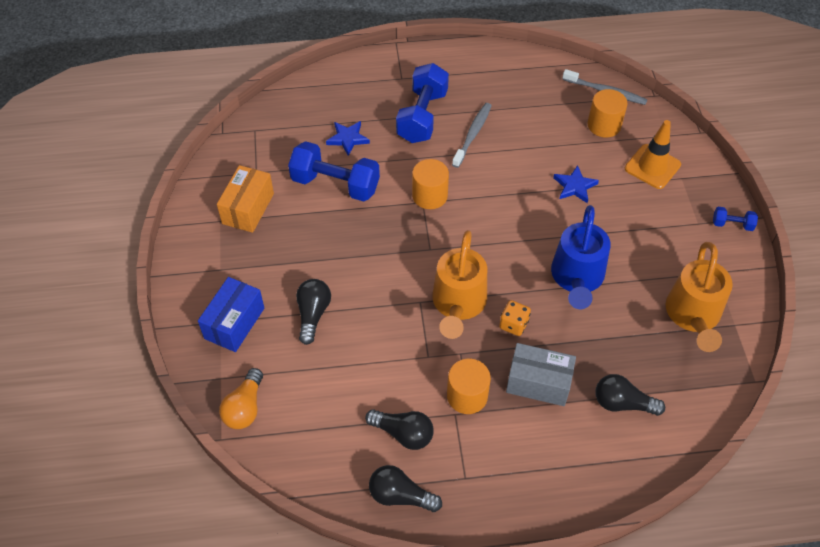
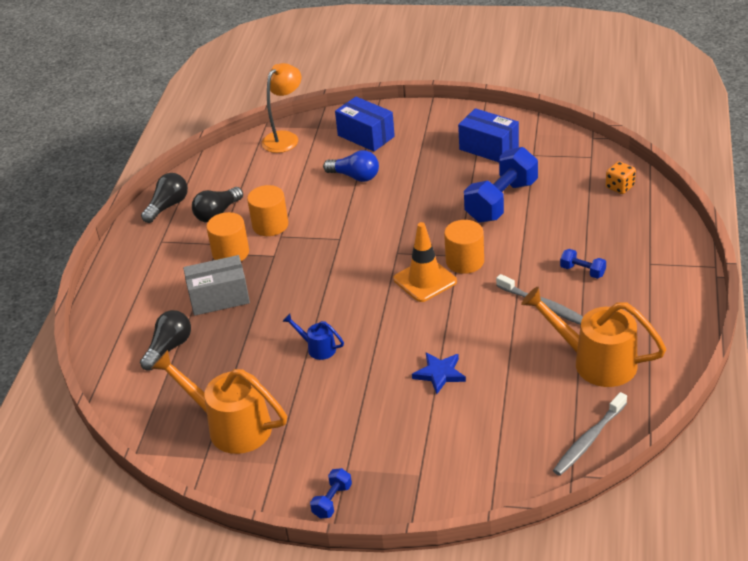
camera: 110 degrees right, 15 degrees down
(245, 407) = (285, 138): orange light bulb -> orange lamp
(248, 208) = (489, 148): orange box -> blue box
(313, 314) = (355, 176): black light bulb -> blue light bulb
(348, 139) = (562, 215): blue star -> none
(422, 116) = (582, 271): blue dumbbell -> blue dumbbell, size x0.46
(458, 304) = (325, 261): orange watering can -> orange watering can (595, 362)
(513, 324) = (286, 293): orange dice -> orange dice (620, 187)
(538, 383) = (219, 298): grey box -> grey box turned 45 degrees clockwise
(577, 278) = (317, 348): blue watering can -> blue watering can, size x0.48
(604, 125) = (528, 423): orange cylinder -> orange cylinder (270, 225)
(652, 167) = (446, 451): orange traffic cone -> orange traffic cone (425, 280)

